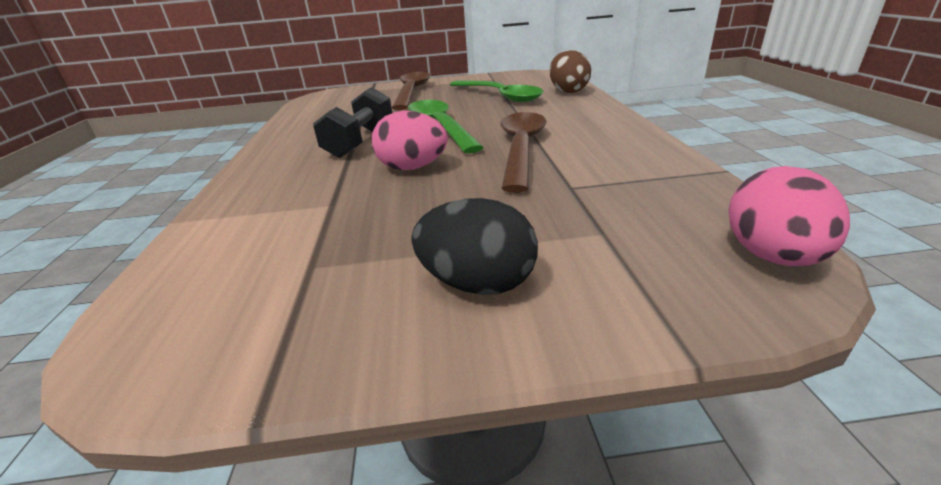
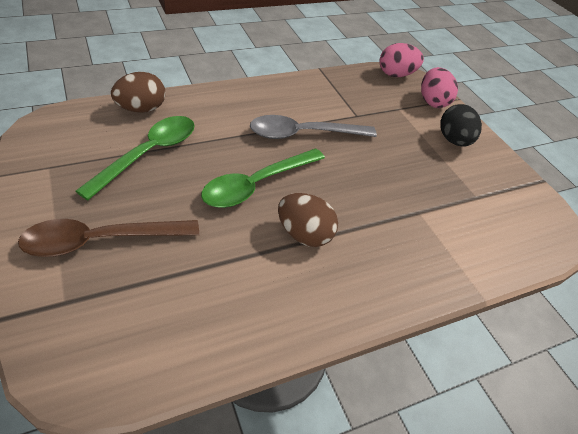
camera: 115 degrees left, 15 degrees up
(361, 142) = (304, 234): black dumbbell -> brown egg
(412, 168) = (352, 184): pink egg -> pink egg (433, 102)
(521, 148) = (303, 134): brown spoon -> grey spoon

